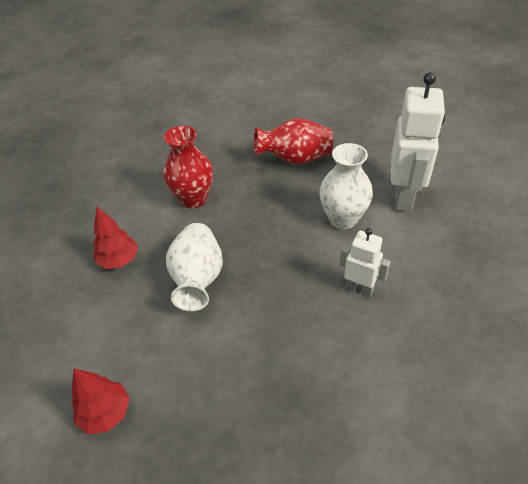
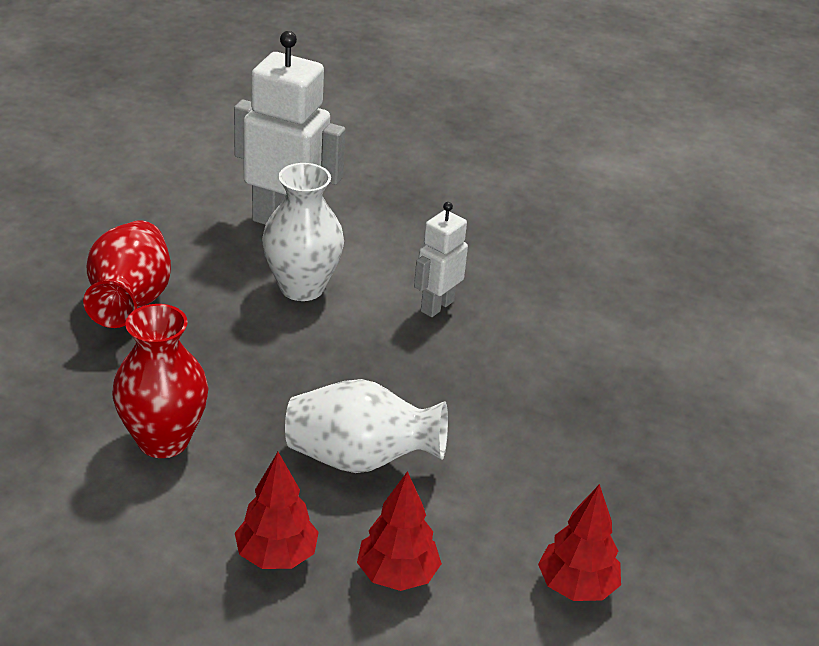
camera: 85 degrees left, 10 degrees down
(109, 315) = (397, 575): none -> red tree

